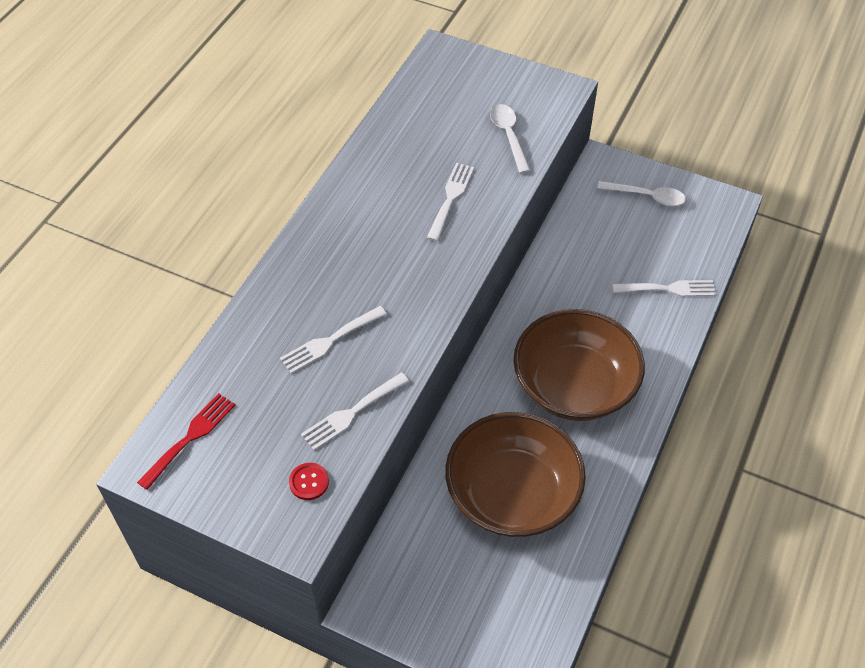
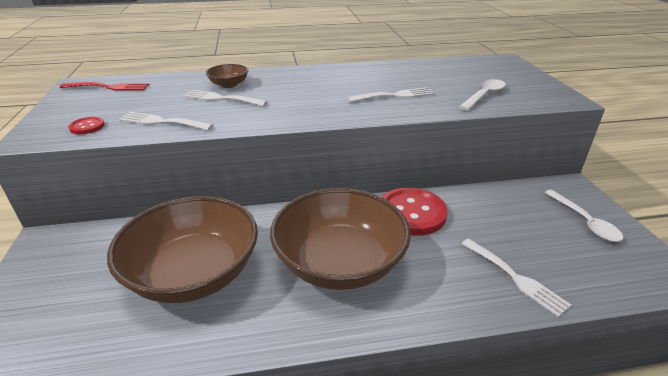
camera: 55 degrees right, 20 degrees down
(292, 318) = (229, 84): none -> brown bowl
(550, 297) = (411, 213): none -> red button

